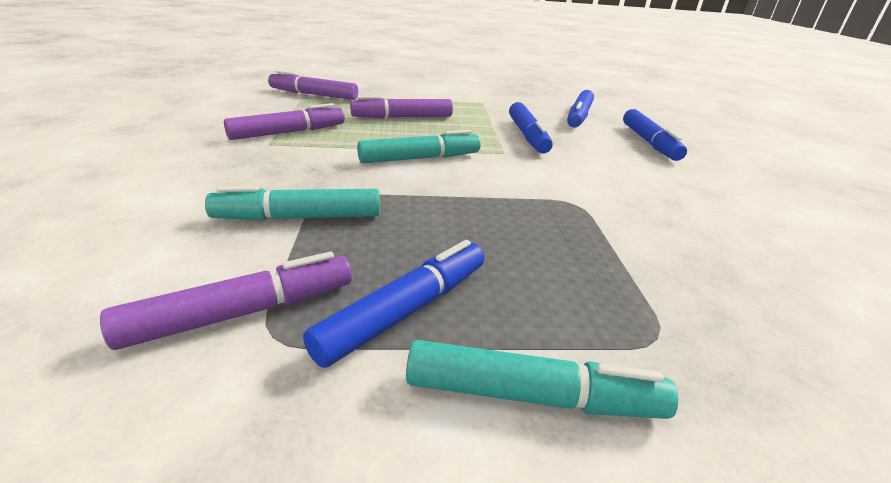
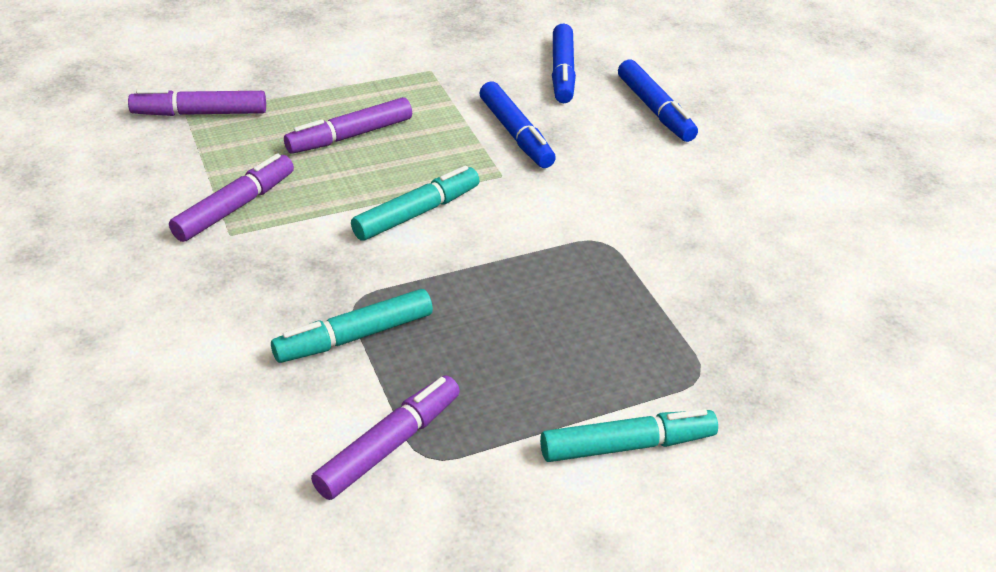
camera: 20 degrees left, 10 degrees up
(405, 311) = (510, 406): blue marker -> none

